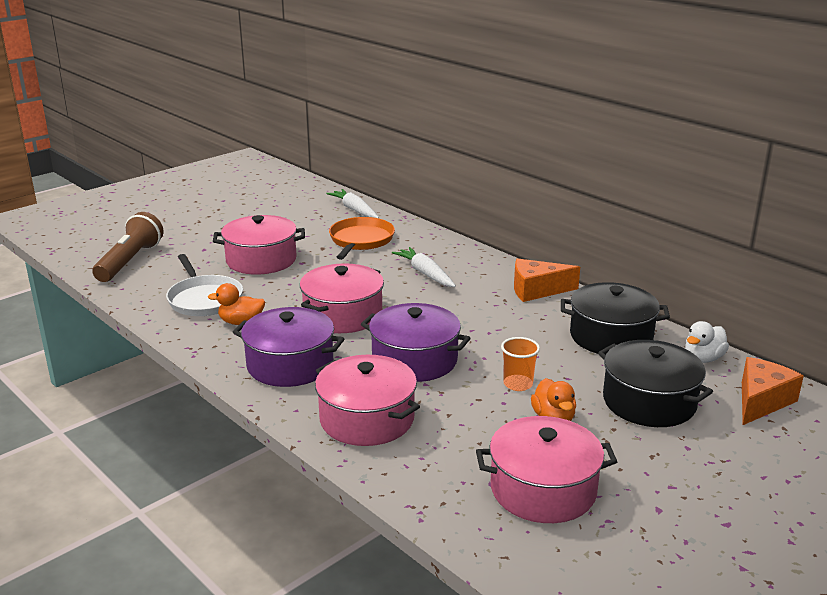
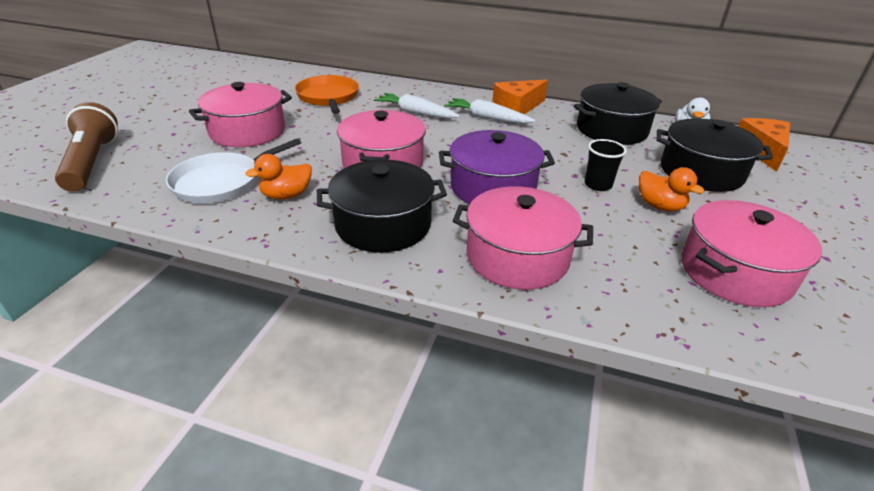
camera: 30 degrees left, 10 degrees up
(204, 299) = (221, 182): white pan -> white pan turned 105 degrees clockwise
(290, 364) = (383, 224): purple pot -> black pot
(354, 210) = (296, 74): white carrot -> white carrot (487, 118)
(518, 384) = (598, 185): orange cup -> black cup

